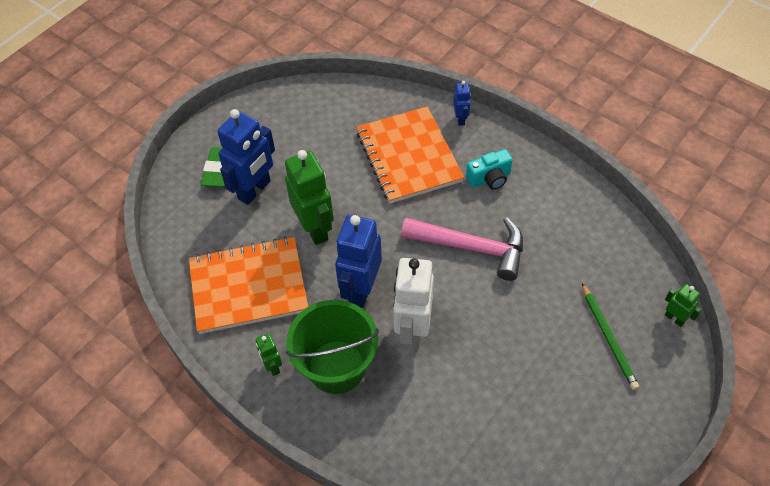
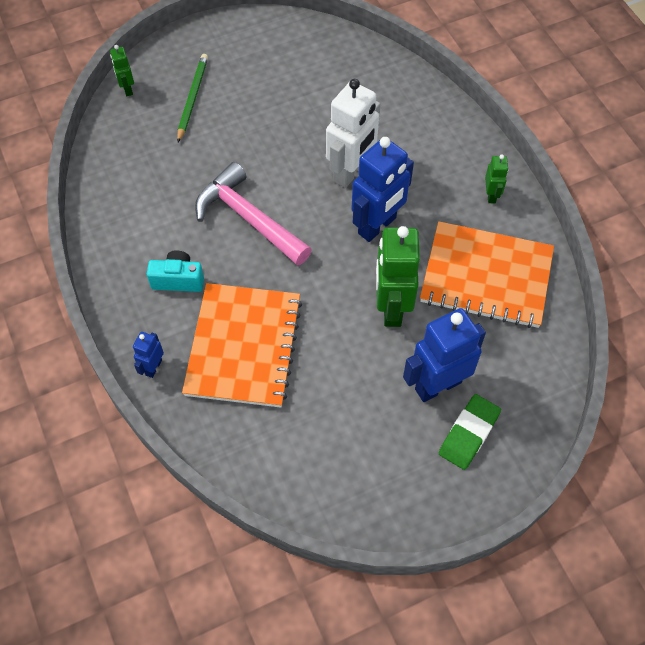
camera: 155 degrees left, 5 degrees up
(336, 366) = (434, 171): green bucket -> none

